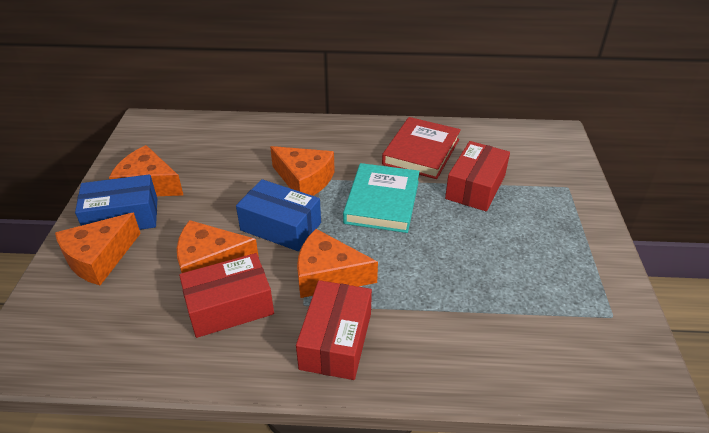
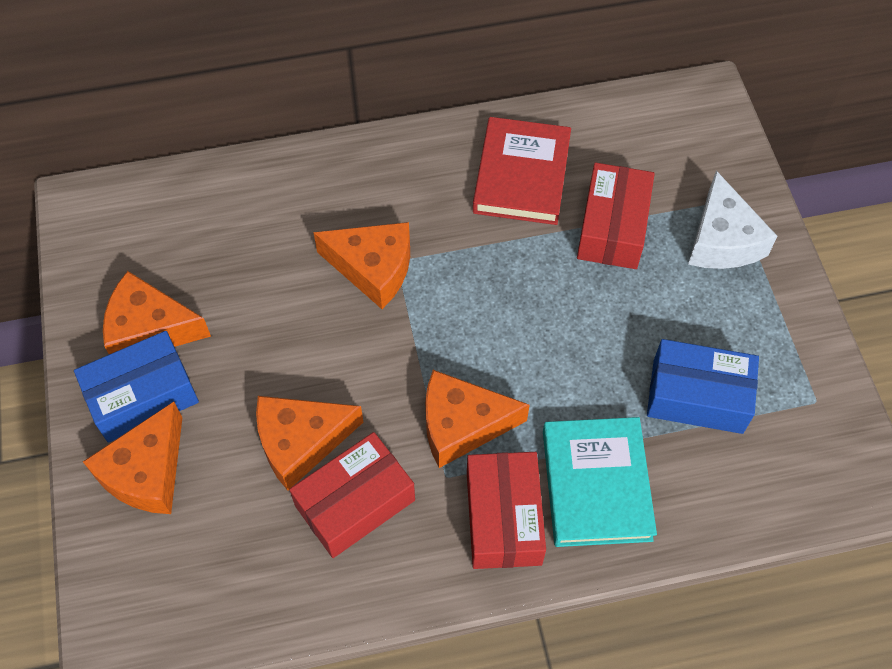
camera: 15 degrees left, 20 degrees up
(281, 226) = (371, 360): blue box -> blue box (697, 396)
(382, 202) = (494, 283): turquoise book -> turquoise book (596, 484)
(554, 206) = (722, 240): none -> white cheese

